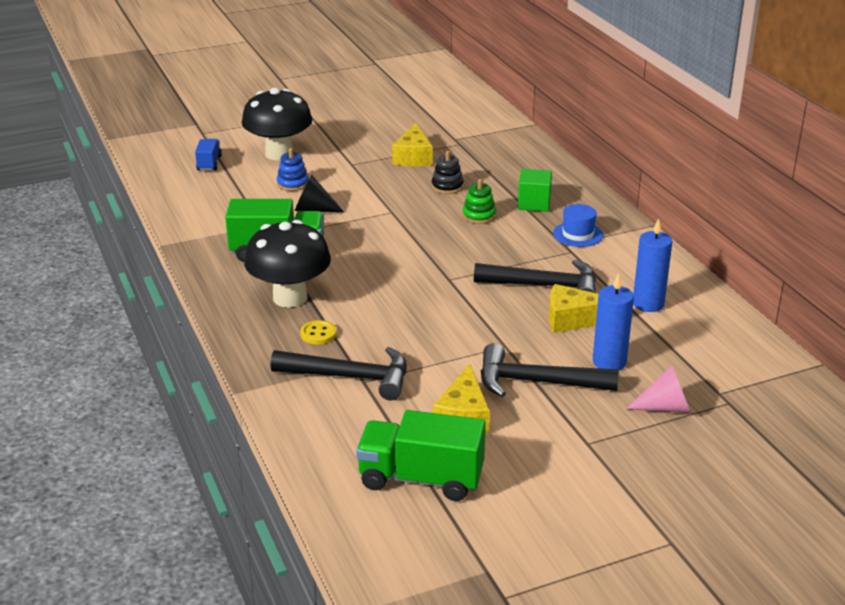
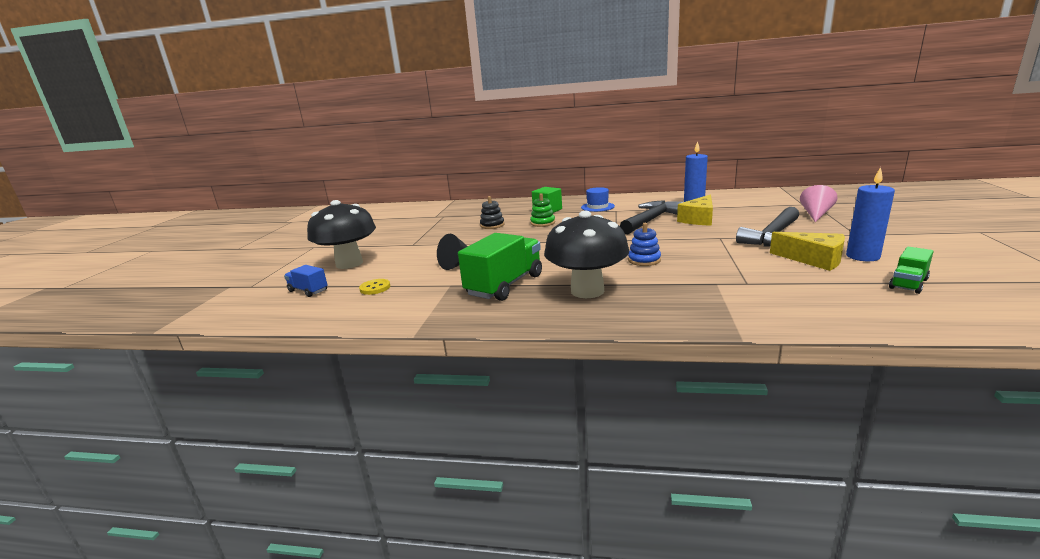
camera: 55 degrees left, 10 degrees down
(293, 184) = (405, 265): blue stacking toy -> blue stacking toy (644, 260)
(318, 334) = (658, 288): yellow button -> yellow button (375, 288)
(350, 377) = (738, 287): black hammer -> none
(413, 157) = (437, 228): yellow cheese -> none
(421, 478) = (908, 284): green truck -> green truck, size x0.52
(609, 362) = (756, 218): blue candle -> blue candle (862, 256)

